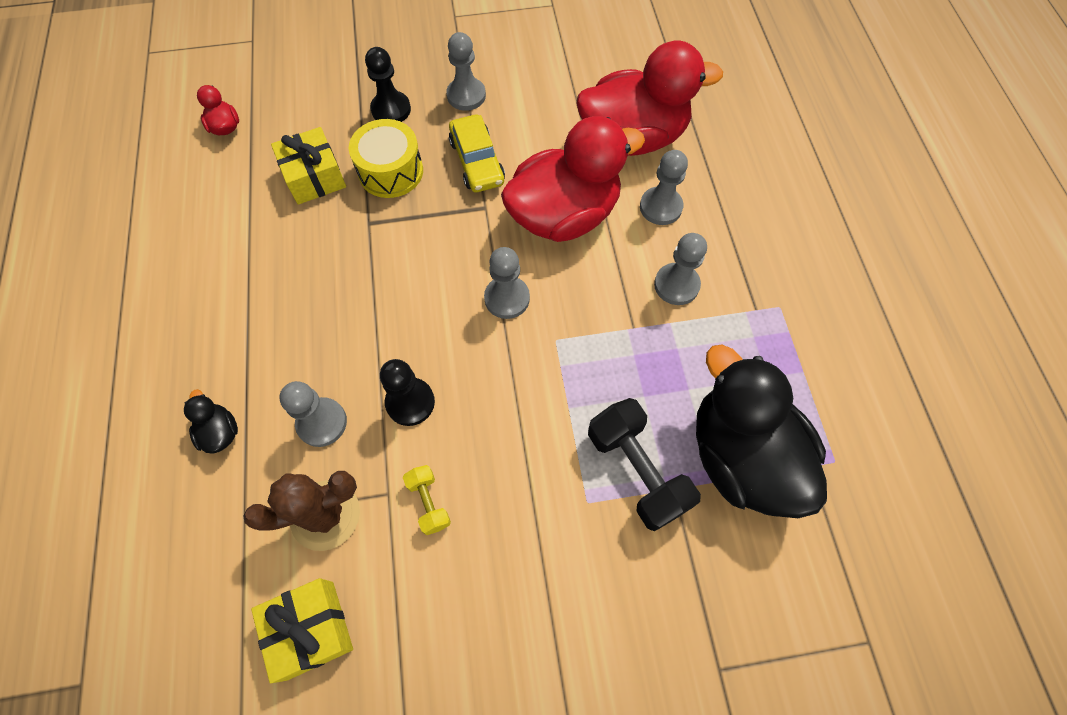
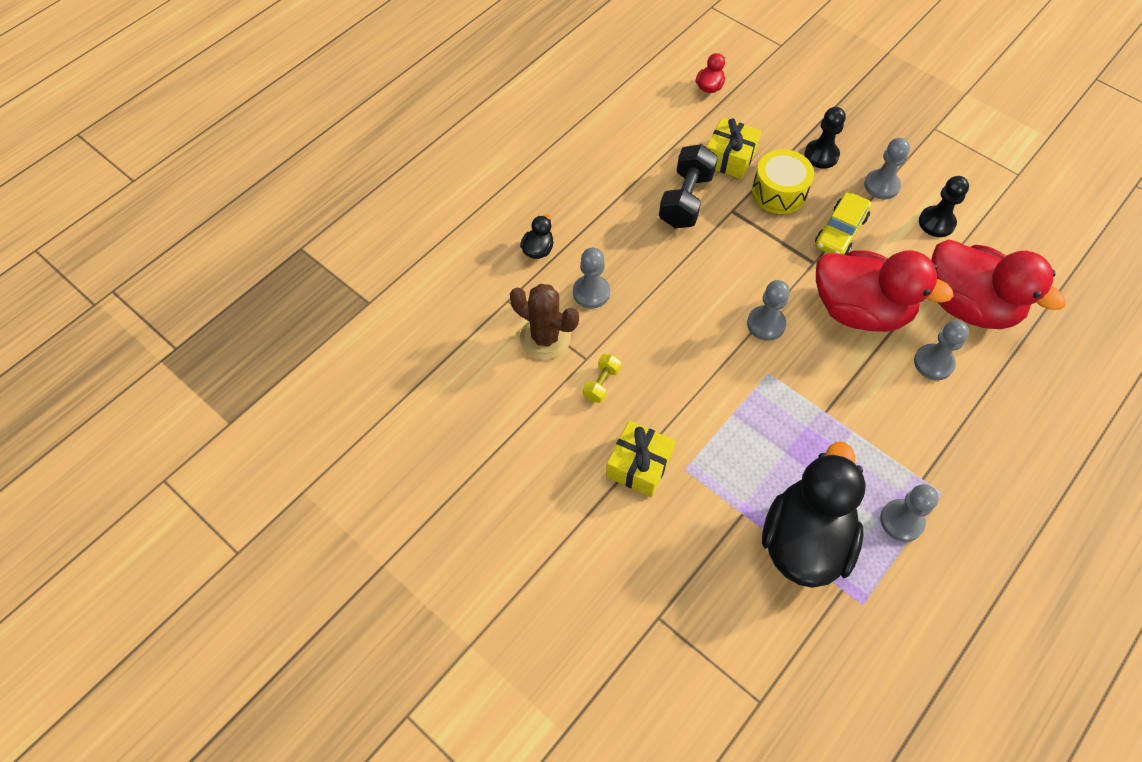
camera: 50 degrees right, 5 degrees down
(310, 629) = (483, 381): yellow gift -> yellow gift (639, 465)
(410, 402) = (647, 326): black pawn -> black pawn (936, 223)
(637, 470) = (732, 483): black dumbbell -> black dumbbell (685, 200)
(676, 285) = (885, 415): grey pawn -> grey pawn (901, 521)

